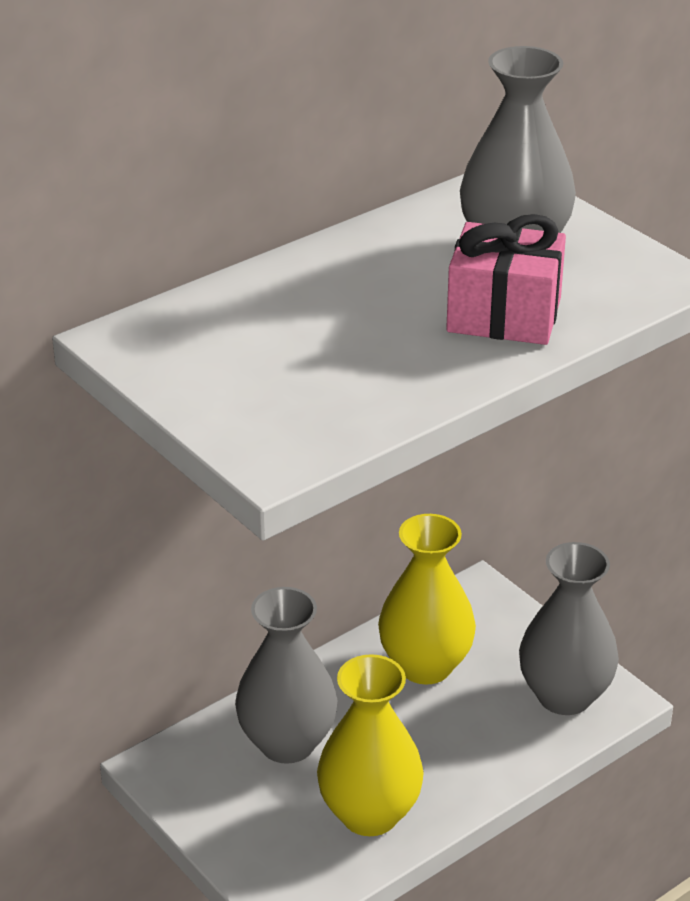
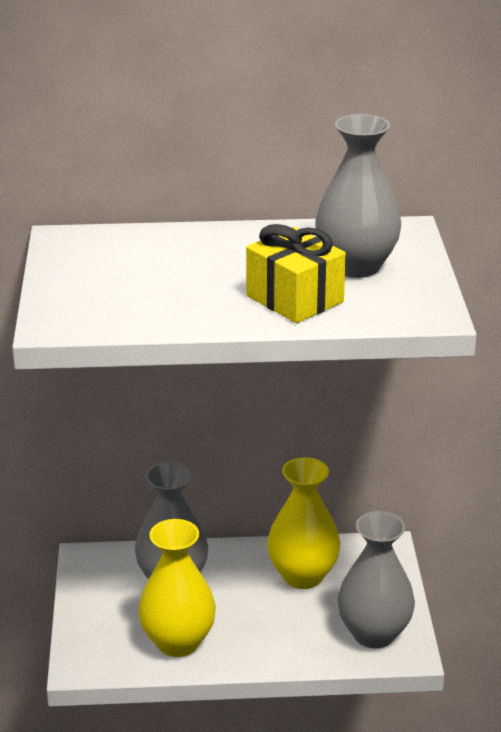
camera: 35 degrees right, 5 degrees down
(504, 315) = (294, 299): pink gift -> yellow gift

